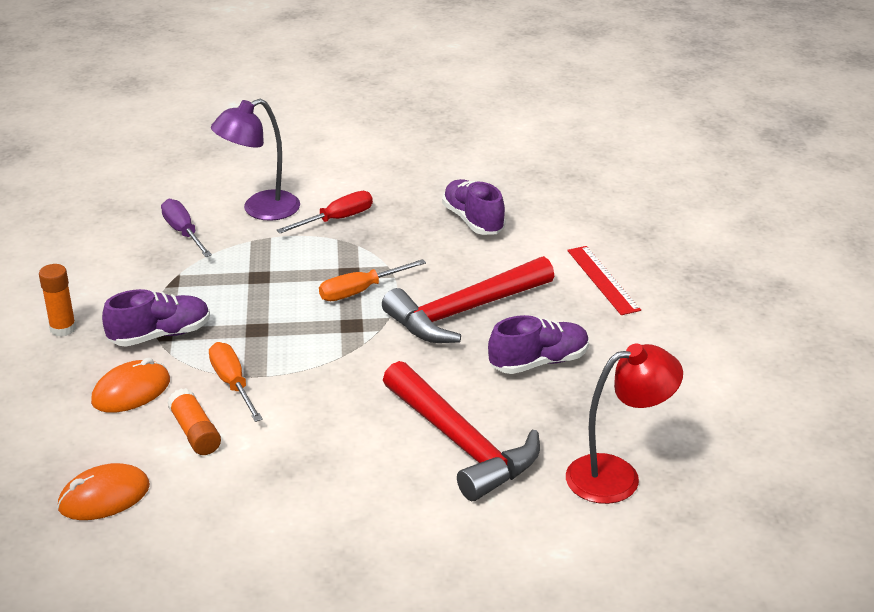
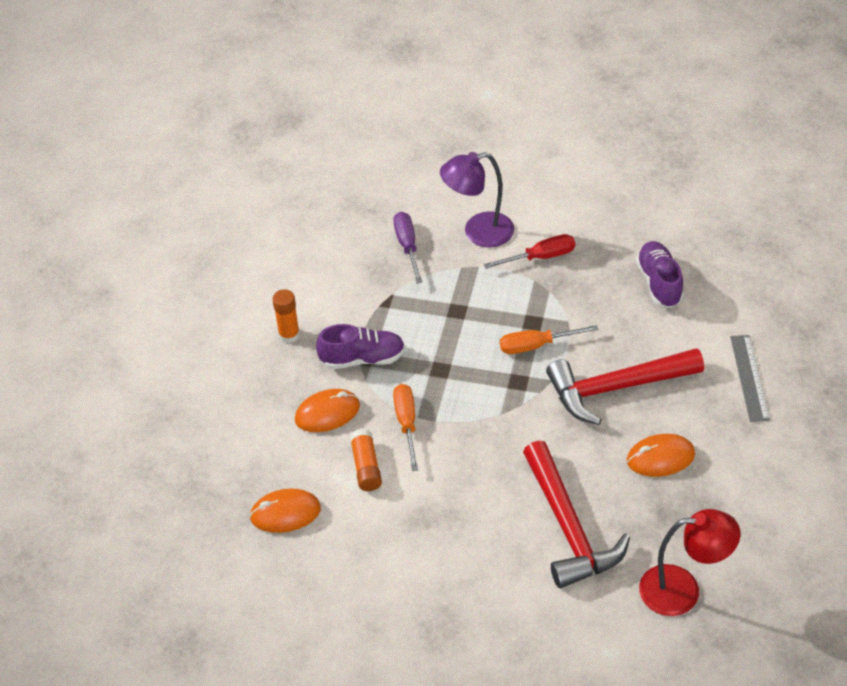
camera: 20 degrees right, 15 degrees up
(539, 362) = (660, 458): purple shoe -> orange mouse
(603, 280) = (749, 378): red ruler -> grey ruler

